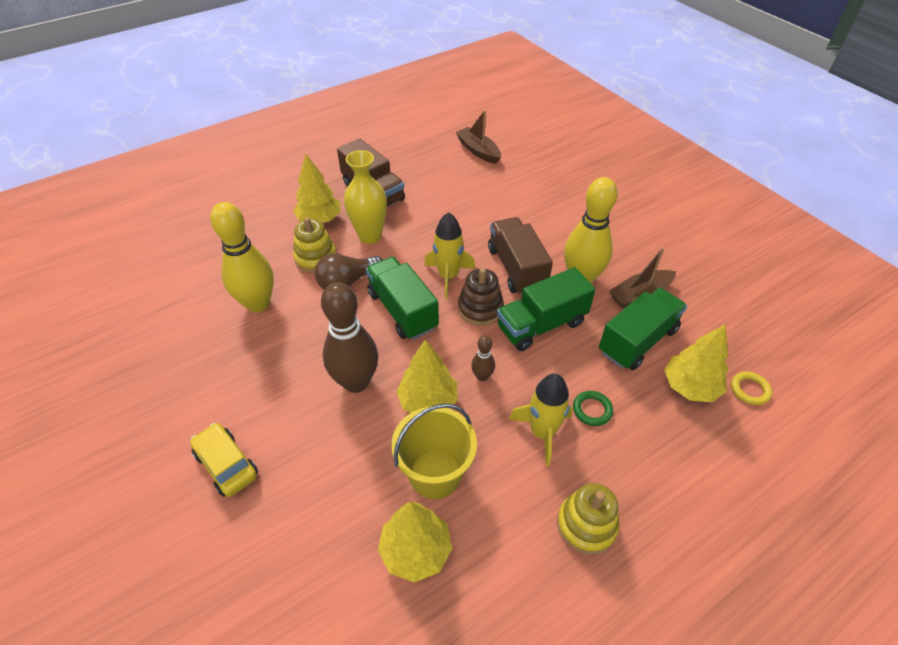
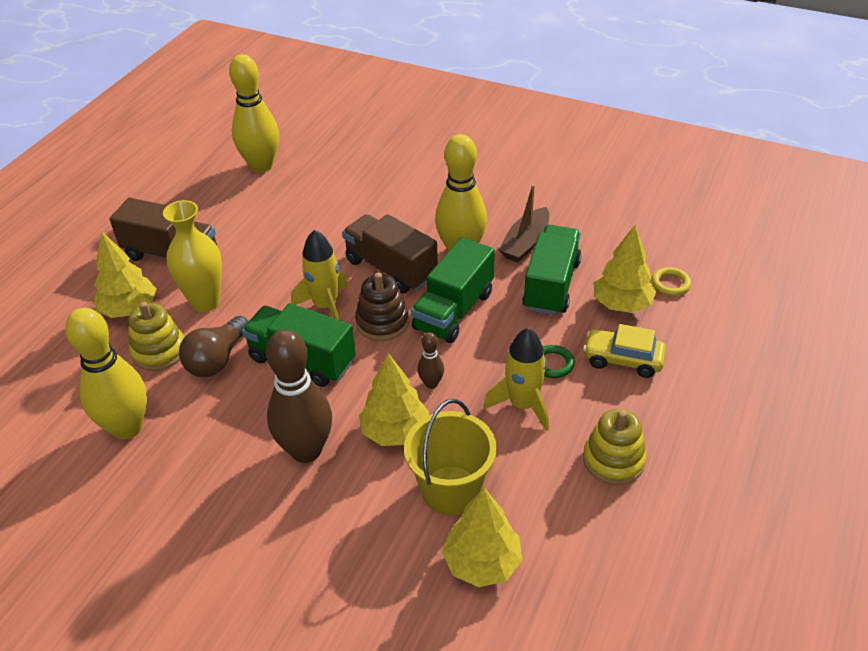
camera: 30 degrees left, 5 degrees down
(227, 464) = (227, 597): yellow car -> yellow car (623, 359)
(478, 151) = (261, 166): brown boat -> yellow bowling pin

